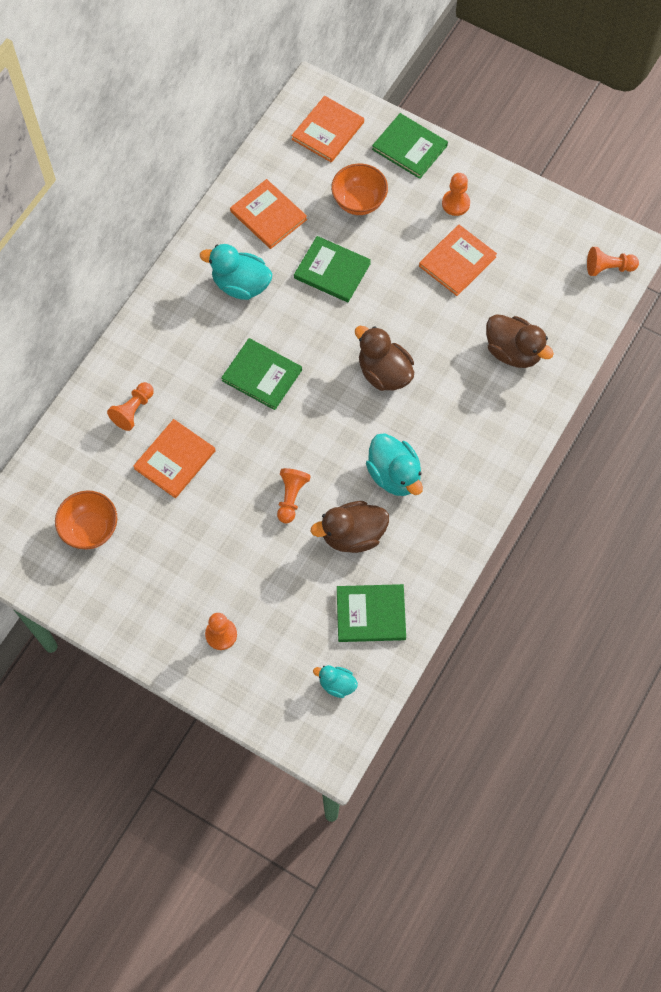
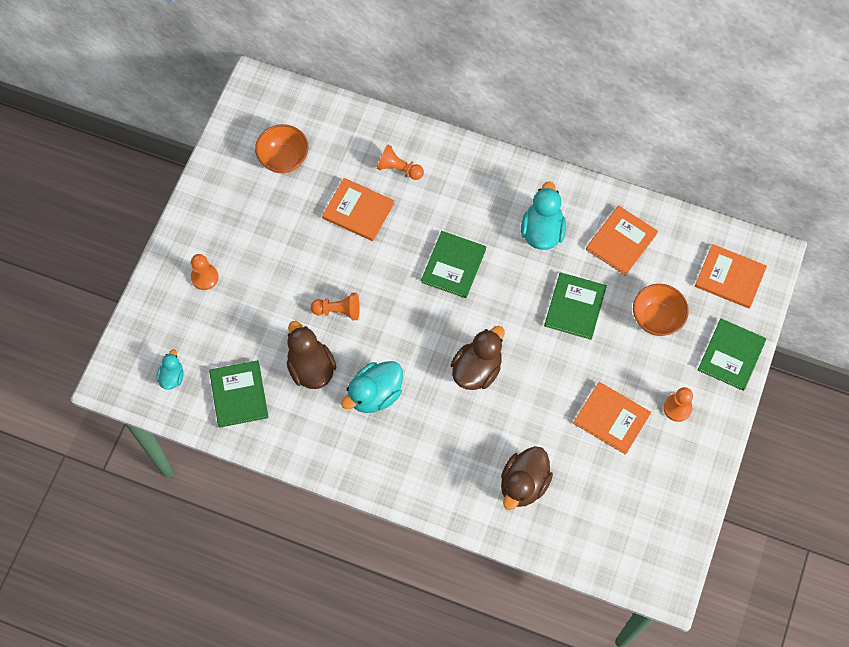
camera: 80 degrees right, 0 degrees up
(608, 268) = (639, 566): orange pawn -> none

